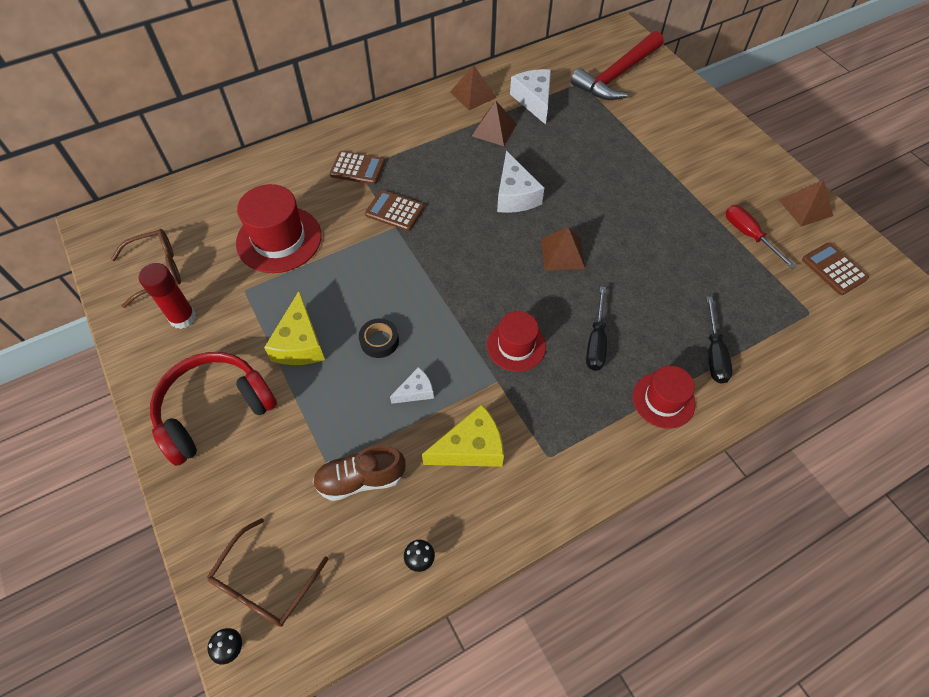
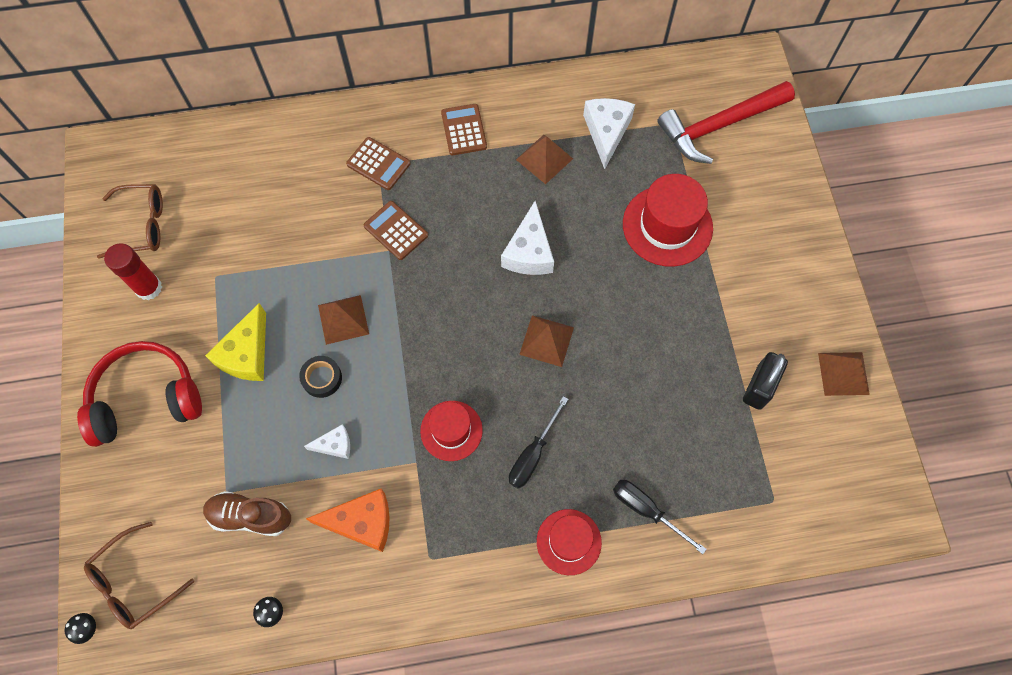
camera: 20 degrees right, 10 degrees up
(279, 239) = (268, 227): red hat -> red hat (667, 226)
(471, 448) = (362, 522): yellow cheese -> orange cheese
(473, 94) = (542, 103): brown pyramid -> brown pyramid (343, 319)
(714, 353) = (646, 510): black screwdriver -> black screwdriver turned 105 degrees clockwise
(749, 235) = (759, 387): red screwdriver -> black padlock
(834, 269) = (831, 460): brown calculator -> brown calculator (464, 130)

